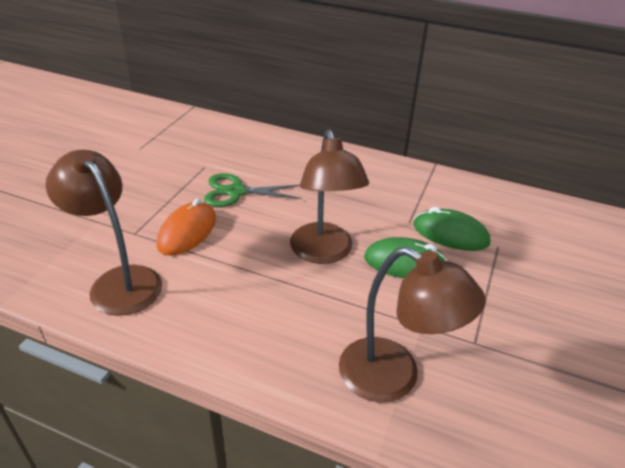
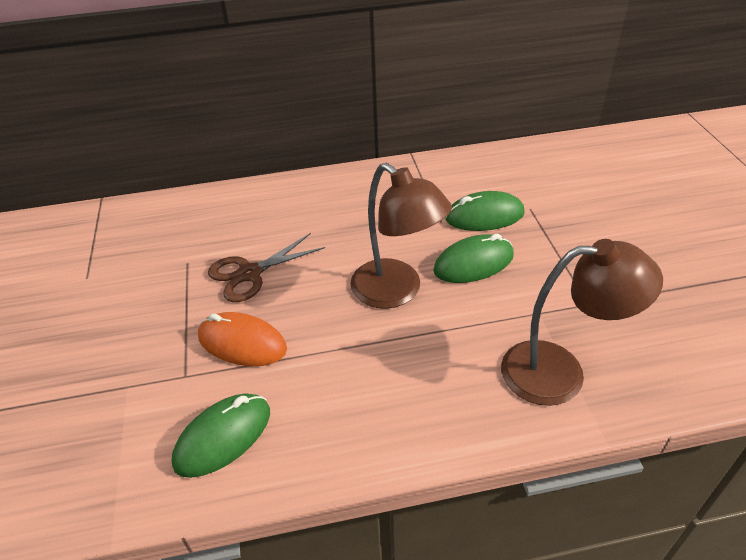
camera: 30 degrees left, 5 degrees up
(118, 281) = (223, 437): brown lamp -> green mouse
(187, 232) = (242, 343): orange mouse -> orange mouse turned 60 degrees counterclockwise
(236, 192) = (250, 273): green scissors -> brown scissors

